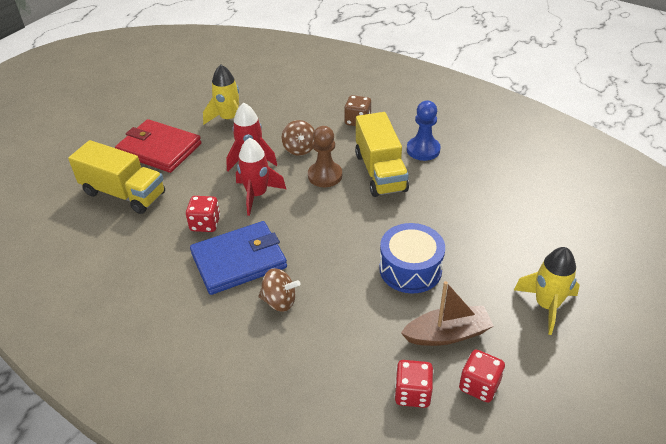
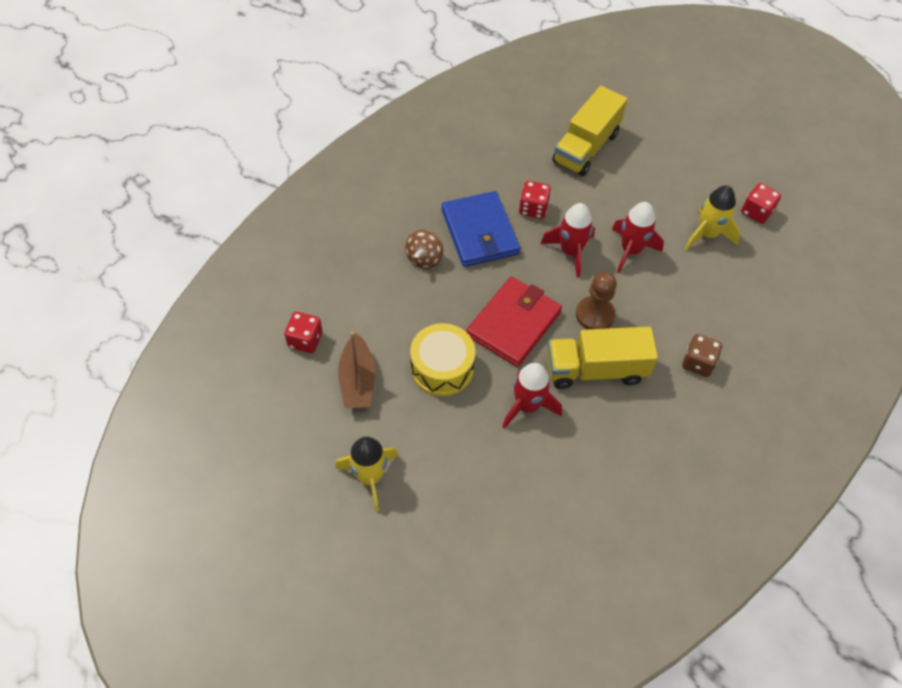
camera: 95 degrees right, 15 degrees up
(159, 149) = (655, 173): red wallet -> red wallet (514, 323)
(299, 149) = (645, 296): brown spinning top -> none
(410, 269) = (442, 368): blue drum -> yellow drum
(423, 150) = (633, 423): blue pawn -> none
(429, 208) = (527, 406): none -> red rocket
(479, 385) = (298, 391): red dice -> red dice (756, 212)

